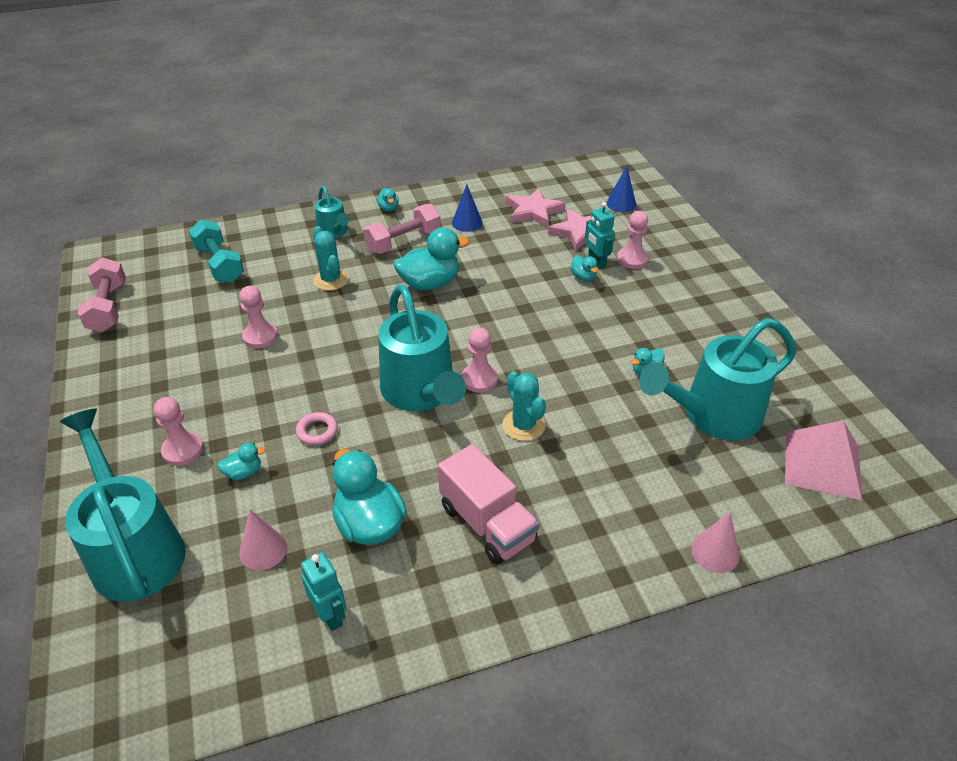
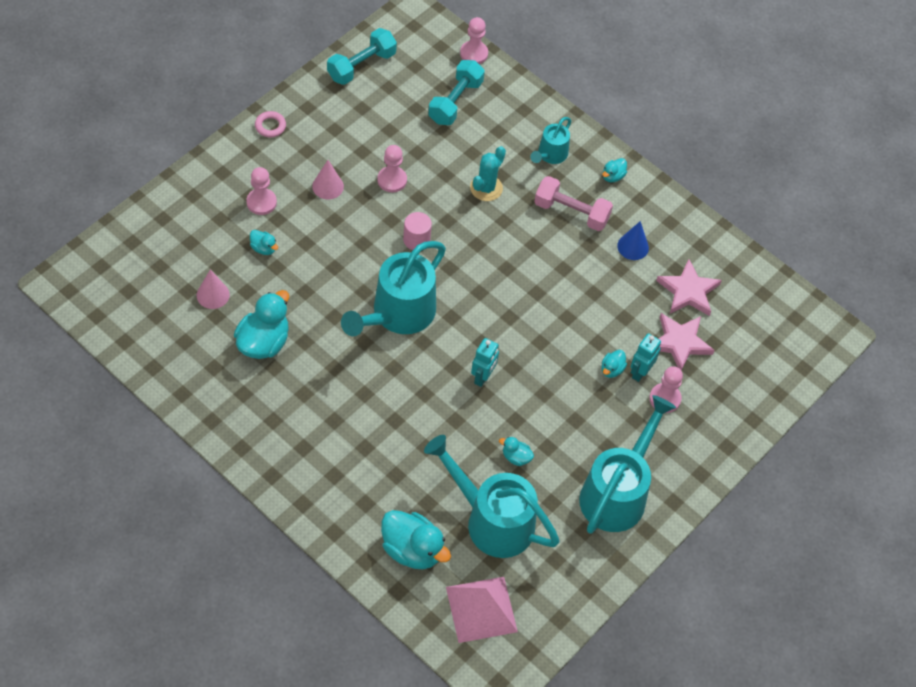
camera: 55 degrees right, 15 degrees up
(108, 308) = (361, 66): pink dumbbell -> turquoise dumbbell
(134, 548) = (177, 227): turquoise watering can -> turquoise watering can (617, 492)
(317, 431) = (322, 270): pink ring -> pink ring (270, 126)
(330, 615) = (188, 356): turquoise robot -> turquoise robot (483, 377)
(345, 346) = (416, 240): none -> pink cylinder
(430, 283) = (527, 259): turquoise duck -> turquoise duck (412, 550)
(479, 379) = (435, 346): pink pawn -> pink pawn (474, 53)
(487, 523) = (302, 409): pink truck -> none
(523, 425) = (404, 395): turquoise cactus -> none
(621, 204) = (753, 359): blue cone -> none
(715, 552) = (354, 556): pink cone -> pink cone (328, 186)

